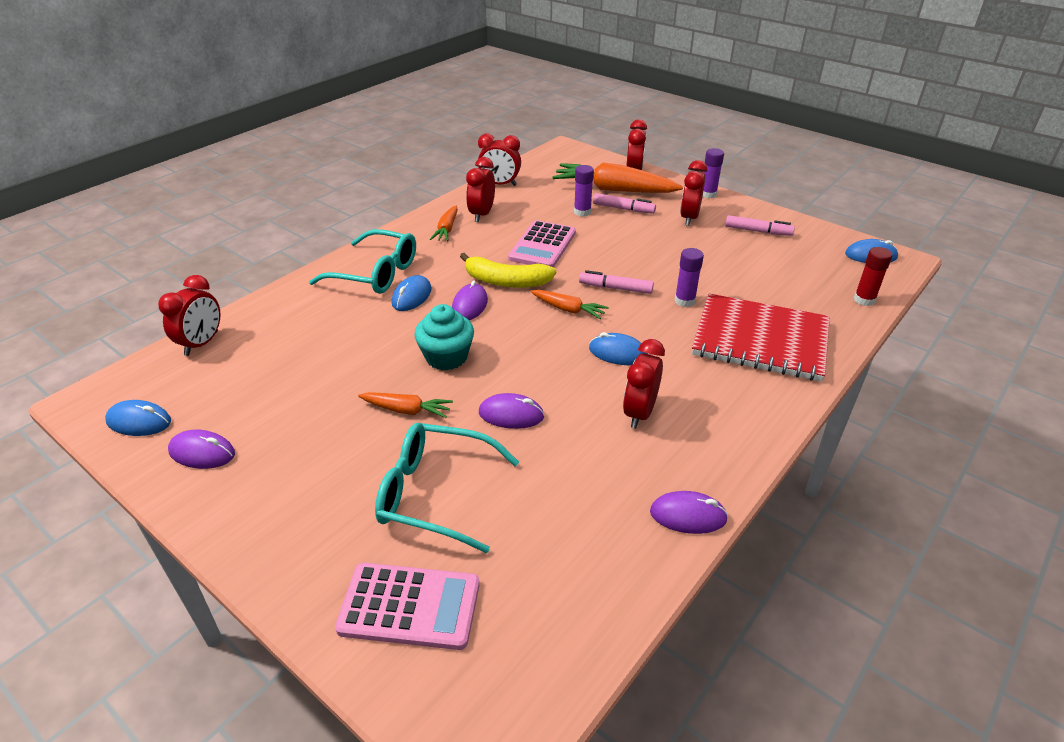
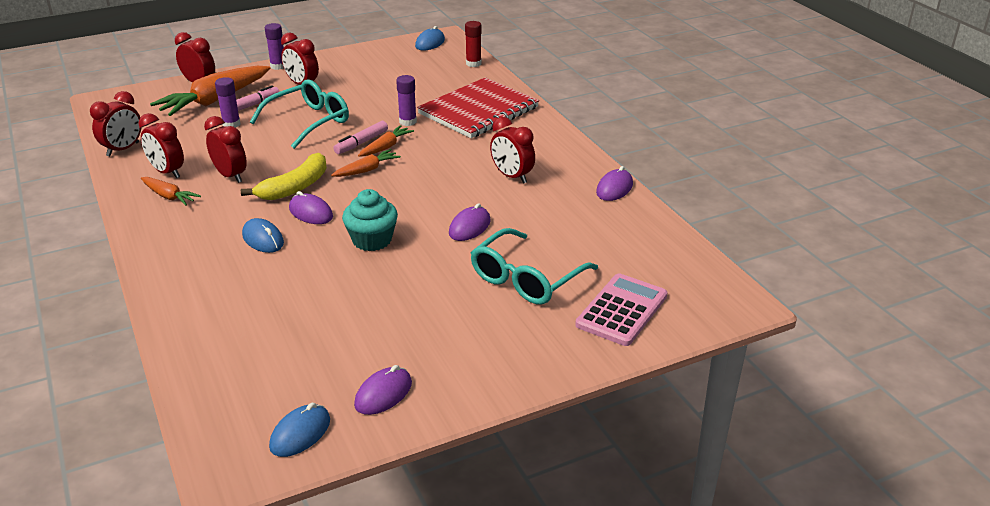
camera: 65 degrees left, 5 degrees down
(202, 343) = (203, 380): red clock -> red clock (230, 176)
(375, 273) = (198, 252): turquoise glasses -> turquoise glasses (308, 122)
(406, 410) = (422, 273): orange carrot -> orange carrot (385, 147)
(542, 246) = (261, 156): pink calculator -> none
(618, 353) = (441, 165): blue mouse -> none
(757, 231) = (354, 67): pink marker -> none

